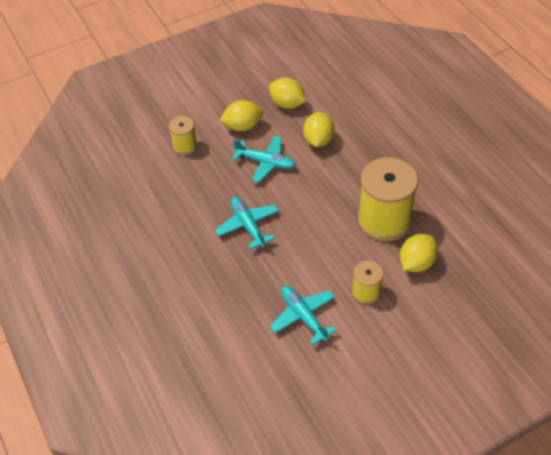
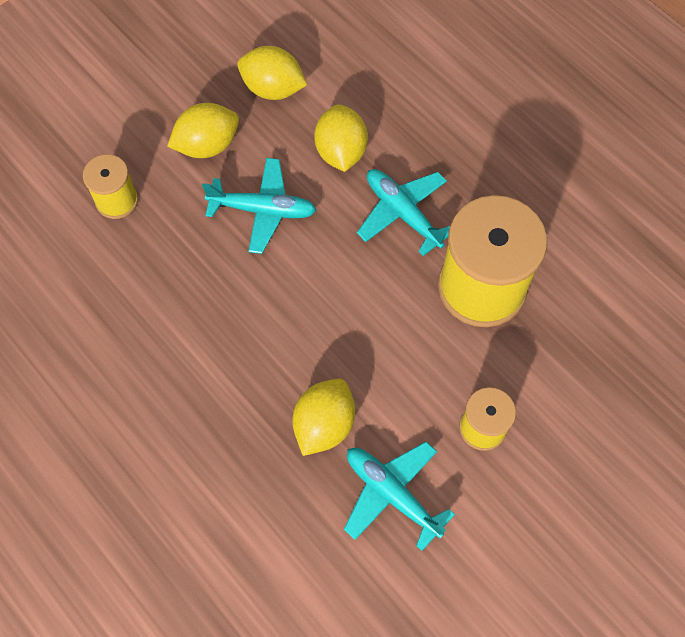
camera: 15 degrees left, 15 degrees up
(248, 225) = (261, 338): turquoise plane -> turquoise plane (403, 213)
(416, 263) = (550, 358): yellow lemon -> yellow lemon (324, 424)

